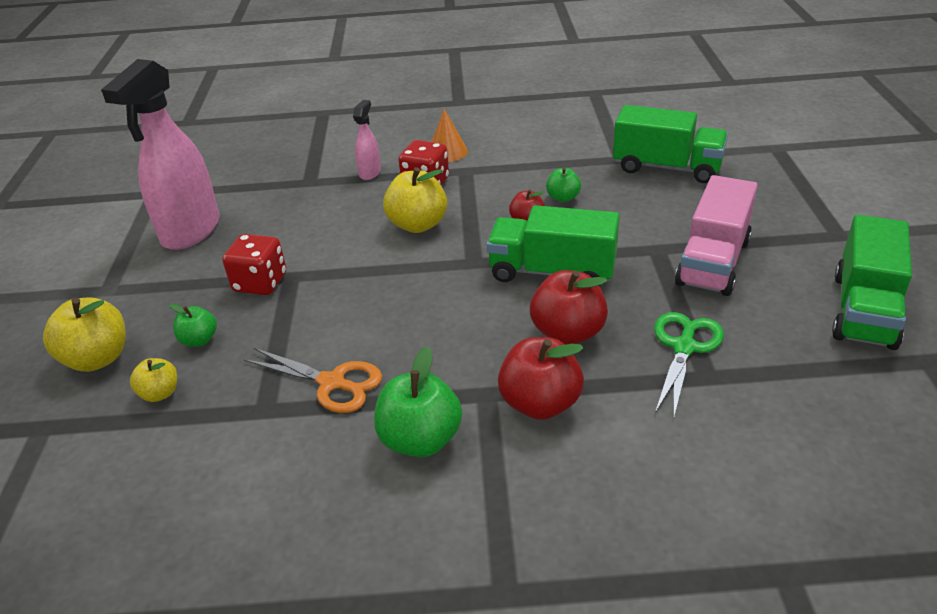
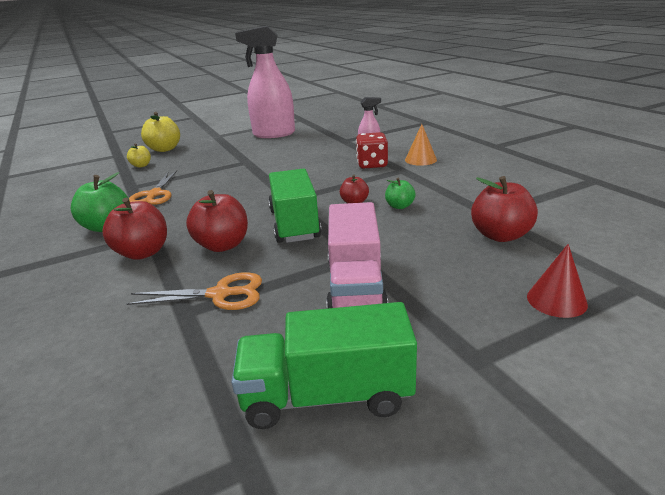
camera: 65 degrees right, 10 degrees down
(199, 340) = (183, 160): green apple -> none
(260, 283) = (236, 158): red dice -> none
(418, 224) = (321, 174): yellow apple -> none
(667, 168) = (500, 235): green truck -> red apple
(684, 347) = (220, 294): green scissors -> orange scissors
(713, 262) = (355, 286): pink truck -> pink truck turned 90 degrees counterclockwise
(780, 180) = (556, 300): none -> red cone

